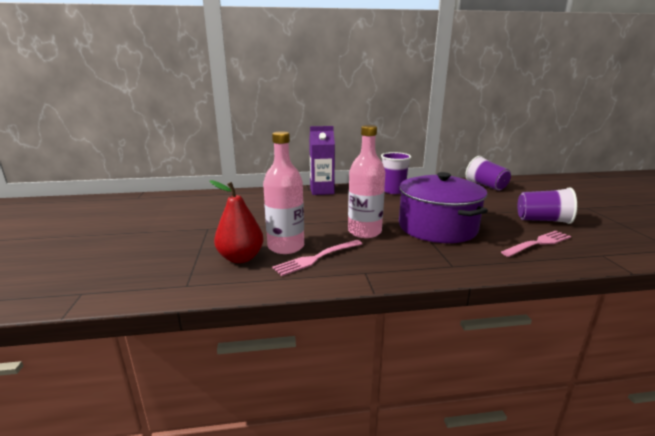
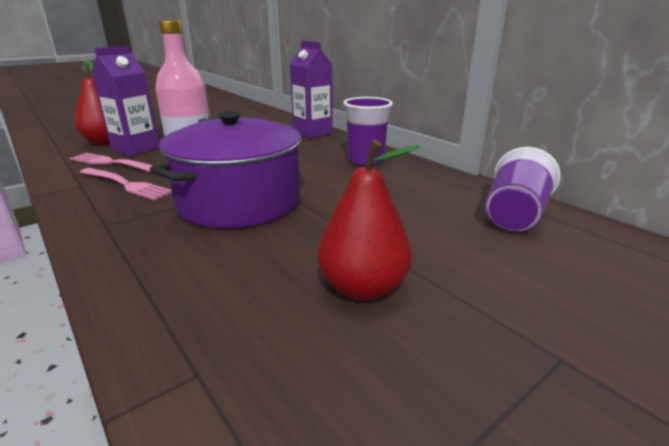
camera: 60 degrees right, 5 degrees up
(286, 246) = (136, 149): pink bottle -> purple carton
(538, 243) = (221, 286): pink fork -> pink fork (126, 184)
(542, 220) = (362, 288): purple cup -> red pear

